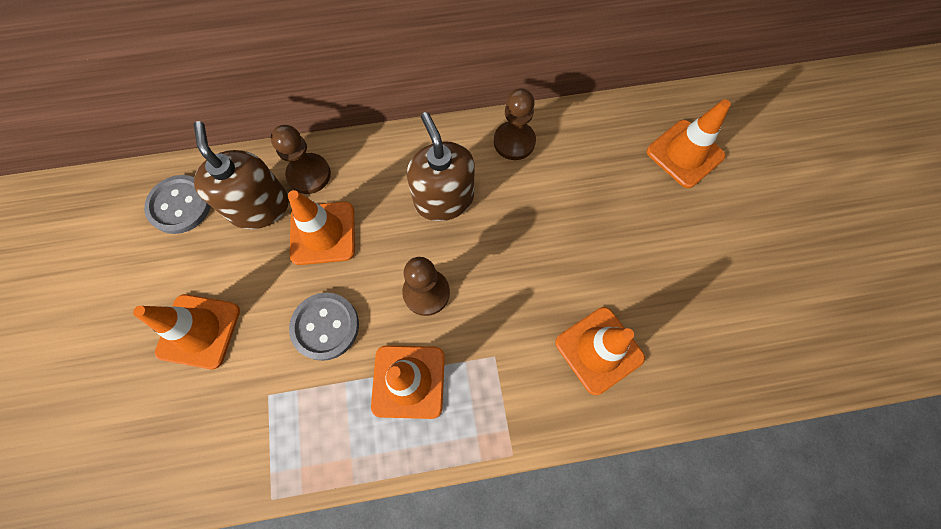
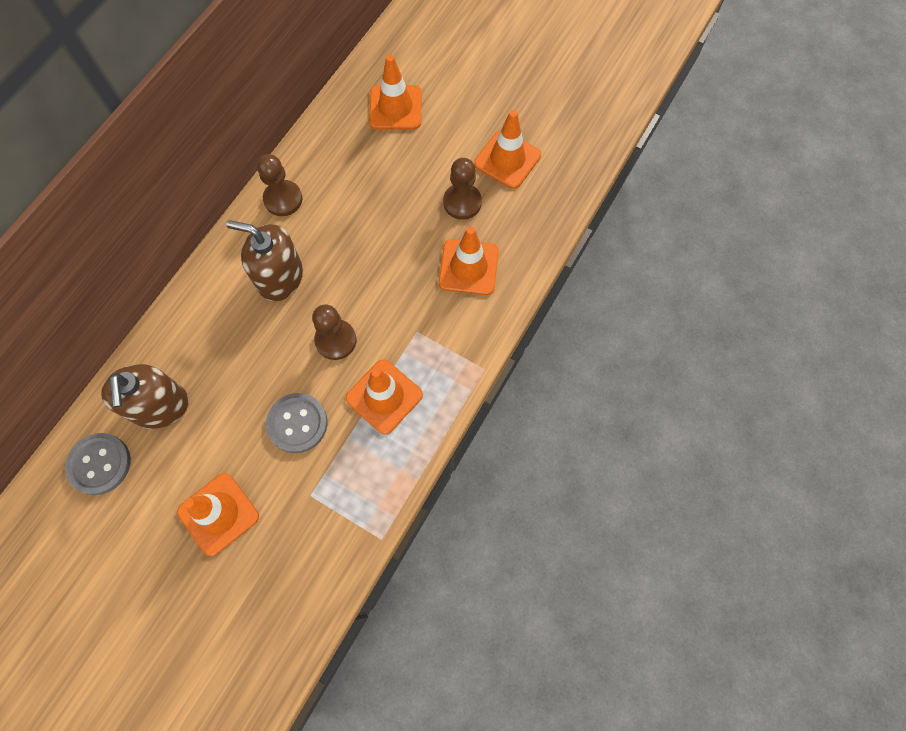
camera: 50 degrees left, 0 degrees up
(260, 207) = (160, 406): brown soap dispenser -> brown soap dispenser turned 120 degrees counterclockwise
(309, 174) = (169, 353): brown pawn -> brown pawn (462, 202)
(323, 233) = (226, 376): orange traffic cone -> orange traffic cone (507, 159)

